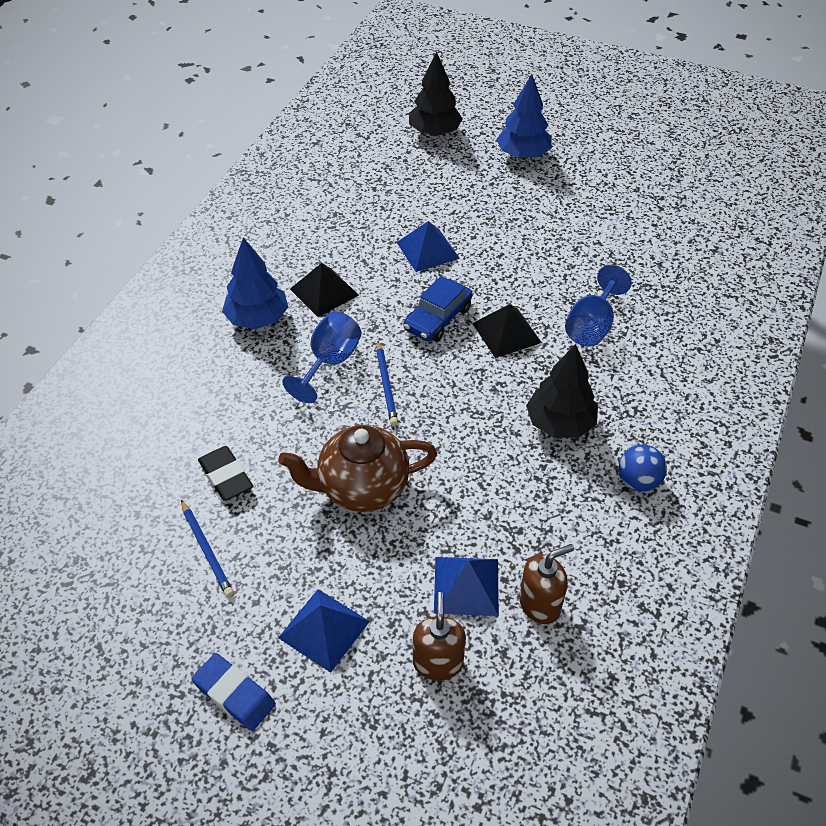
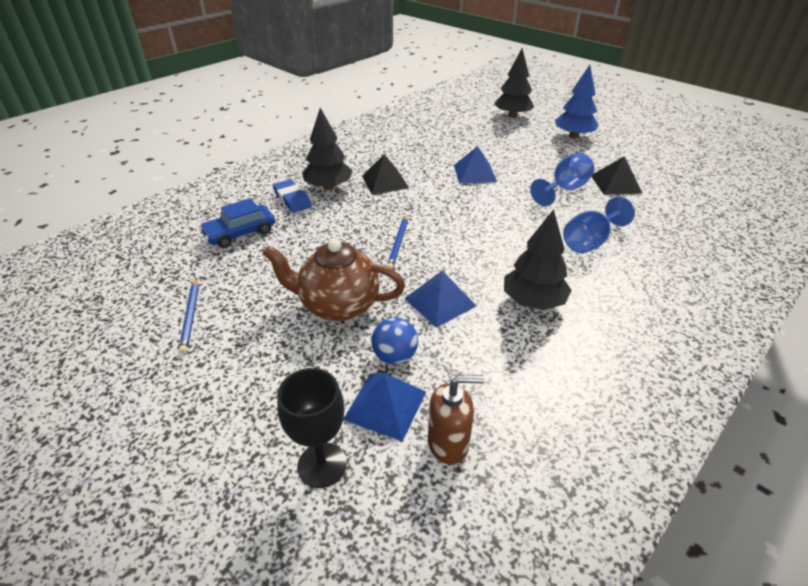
camera: 20 degrees right, 10 degrees down
(226, 476) = (240, 272): black eraser -> none
(234, 694) = (130, 432): blue eraser -> blue eraser (292, 199)
(257, 319) = (328, 187): blue tree -> black tree
(324, 629) = (239, 403): blue pyramid -> blue pyramid (440, 302)
(329, 362) = (363, 221): blue goblet -> blue goblet (564, 189)
(438, 318) = (461, 212): blue car -> blue car (240, 233)
(438, 662) = (322, 465): brown soap dispenser -> black goblet
(506, 332) = (513, 231): black pyramid -> black pyramid (616, 184)
(638, 481) = (592, 364): blue ball -> blue ball (395, 356)

